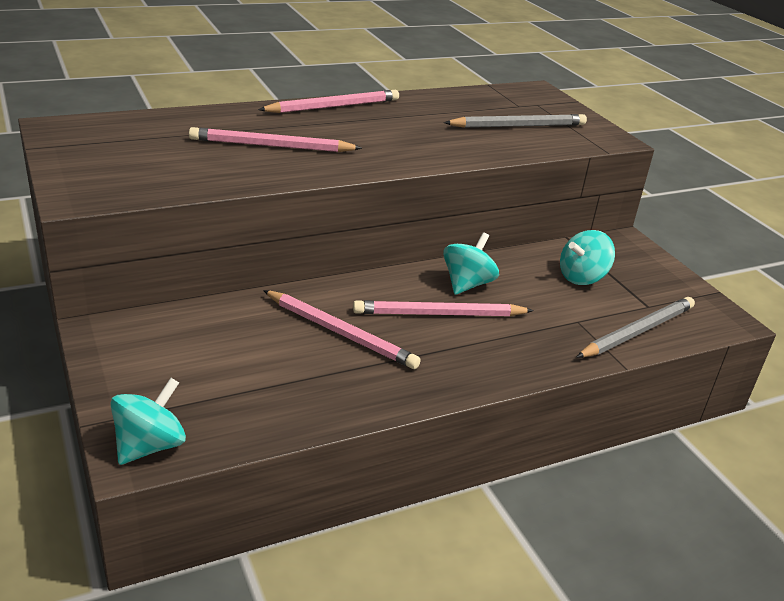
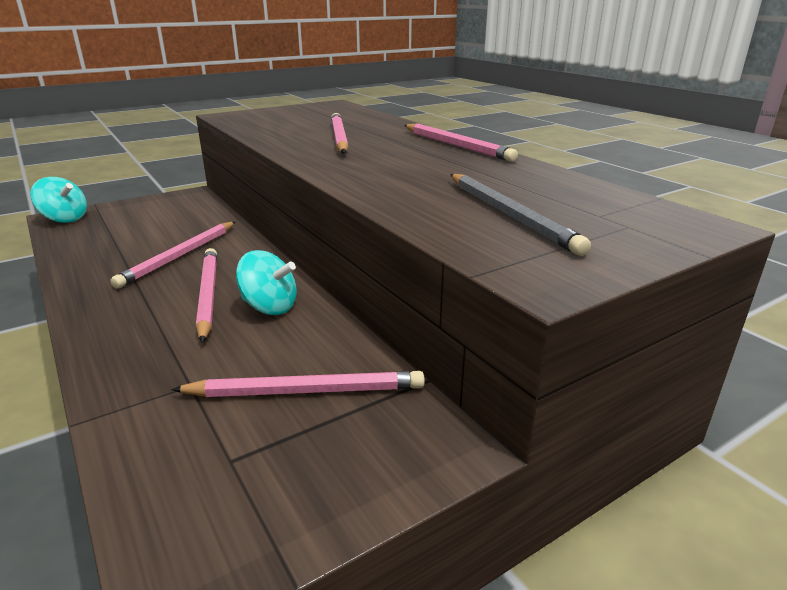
camera: 85 degrees right, 5 degrees down
(582, 277) = (305, 391): turquoise spinning top -> pink pencil
(637, 332) = (156, 441): grey pencil -> none

